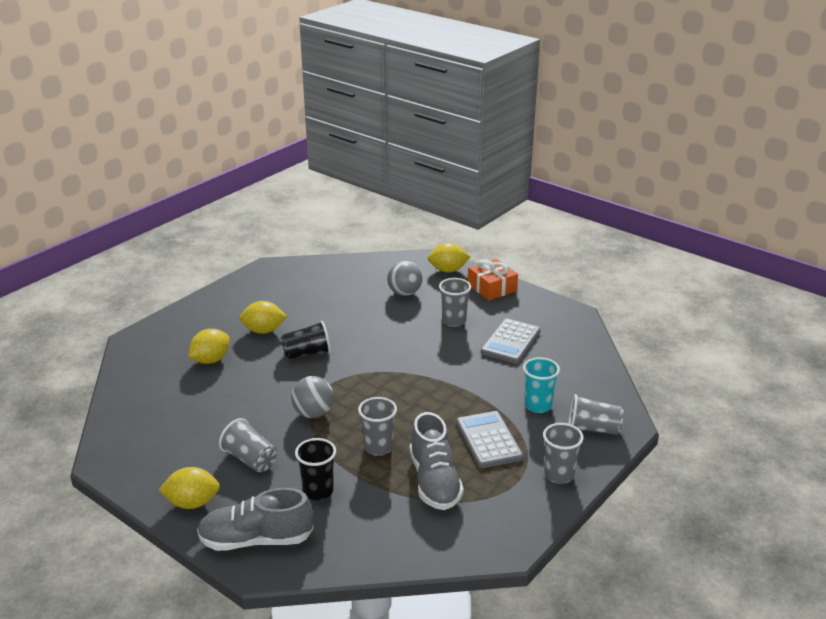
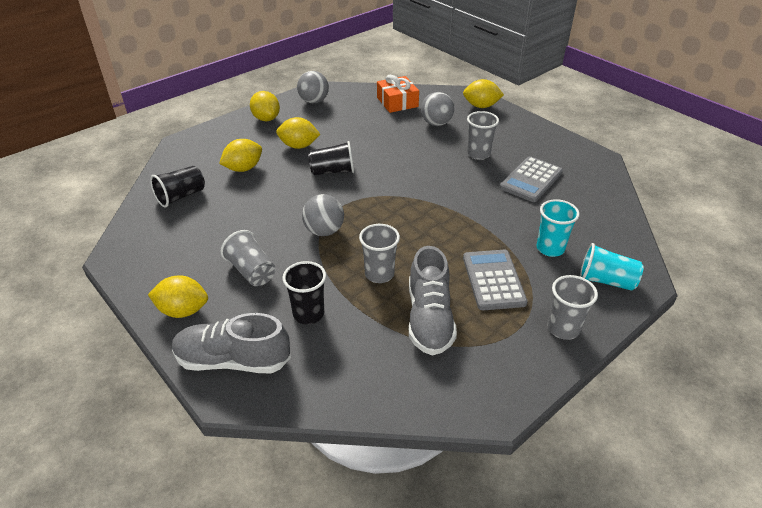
camera: 10 degrees right, 10 degrees up
(152, 395) = (181, 196): none -> black cup
(219, 304) = (266, 119): none -> yellow lemon
(267, 281) = (314, 101): none -> grey ball
(492, 287) = (520, 126): orange gift -> orange gift (397, 102)
(593, 429) = (606, 281): grey cup -> turquoise cup

